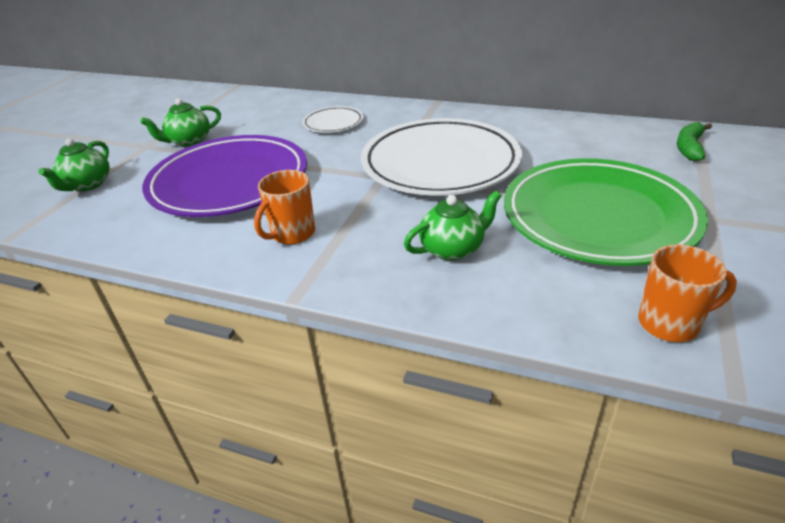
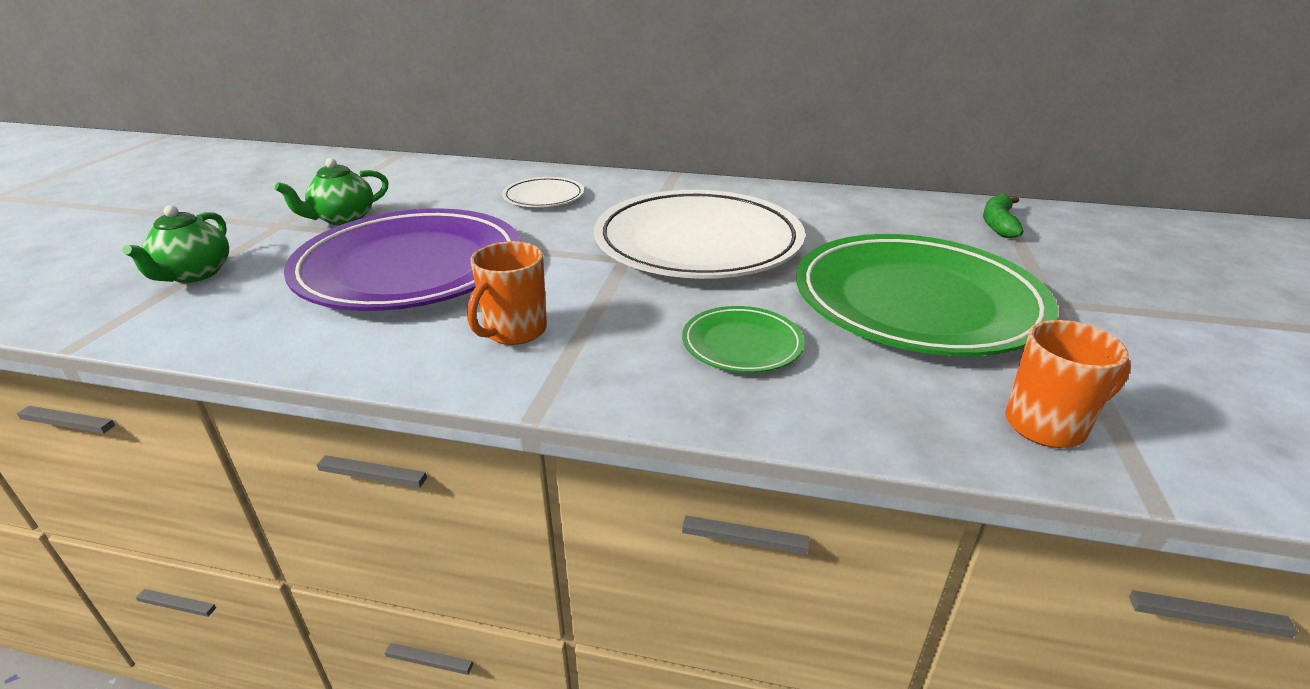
camera: 10 degrees left, 5 degrees down
(453, 249) = (742, 344): green teapot -> green plate

